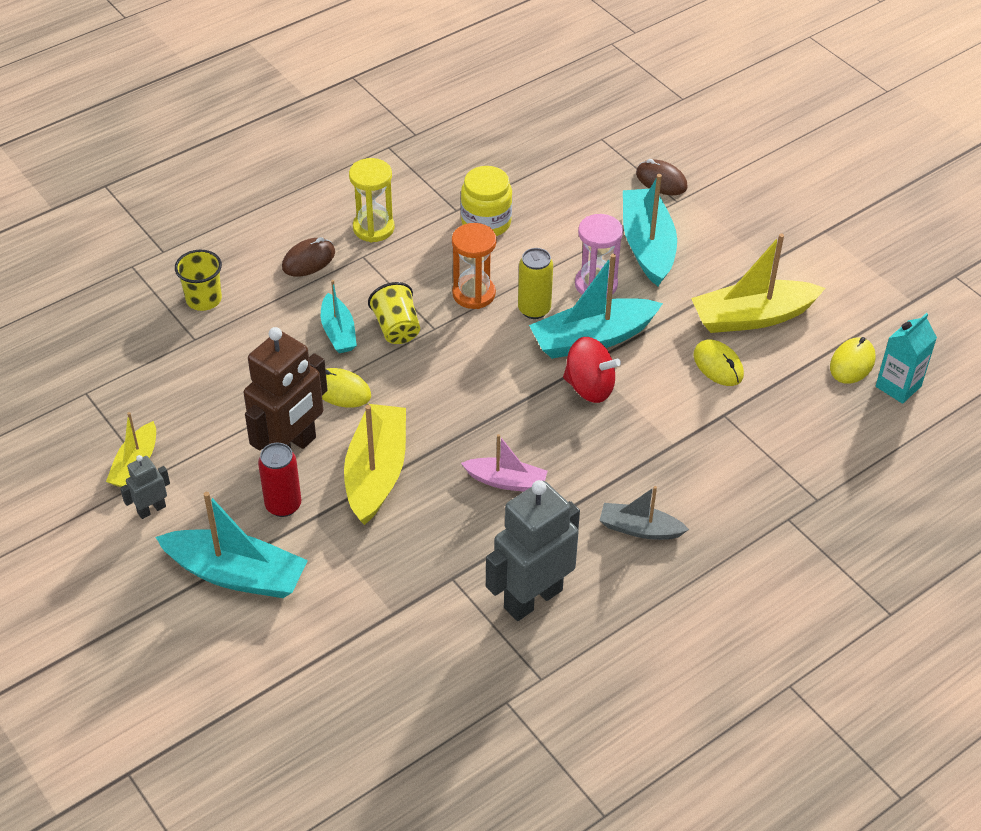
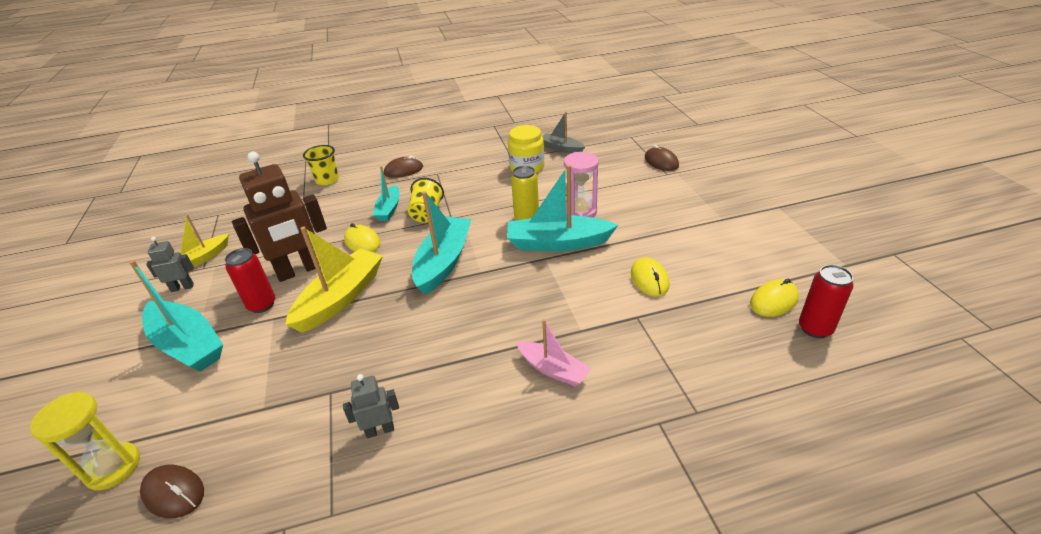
camera: 25 degrees right, 10 degrees down
(373, 228) = (455, 160): yellow hourglass -> yellow hourglass (113, 467)
(373, 709) = (174, 493): none -> brown mouse
(474, 294) = (491, 203): orange hourglass -> none
(506, 481) = (428, 326): pink boat -> pink boat (553, 369)
(532, 598) = (380, 430): grey robot -> grey robot, size x0.47
(589, 387) = (536, 274): red spinning top -> none
(639, 529) = (512, 393): grey boat -> grey boat (561, 148)
(647, 246) = (631, 195): turquoise boat -> turquoise boat (443, 262)
(752, 317) = (694, 251): yellow boat -> none
(898, 386) = (815, 328): turquoise carton -> red can

